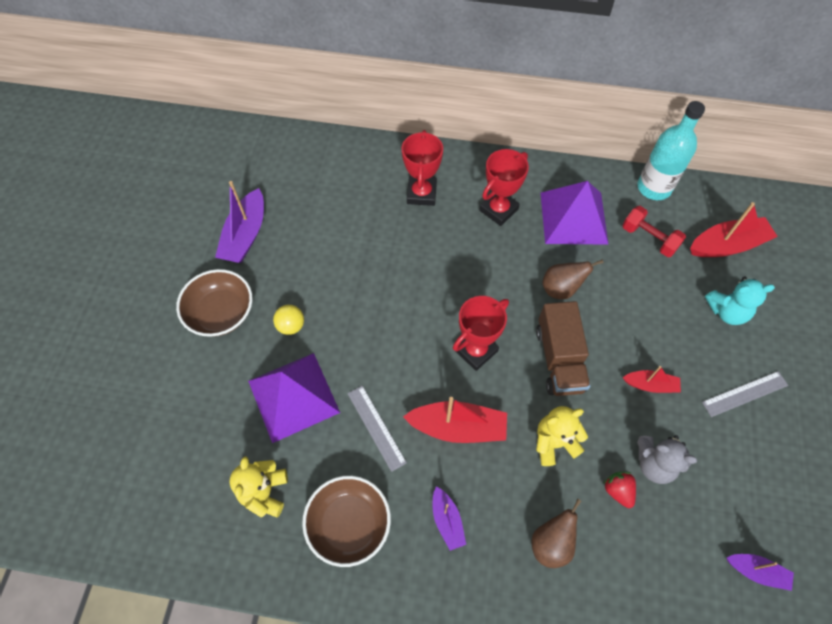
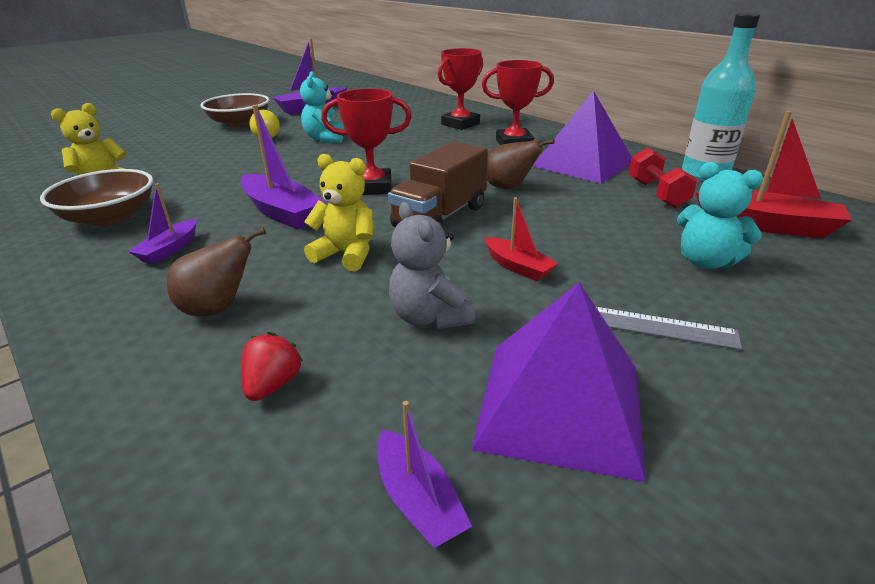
camera: 40 degrees right, 30 degrees down
(293, 396) = (207, 159): purple pyramid -> purple pyramid (560, 404)
(343, 294) = (325, 139): none -> turquoise teddy bear
(376, 427) = (226, 189): grey ruler -> none
(458, 427) = (282, 212): red boat -> purple boat
(618, 491) = (352, 313): red strawberry -> red strawberry (273, 385)

